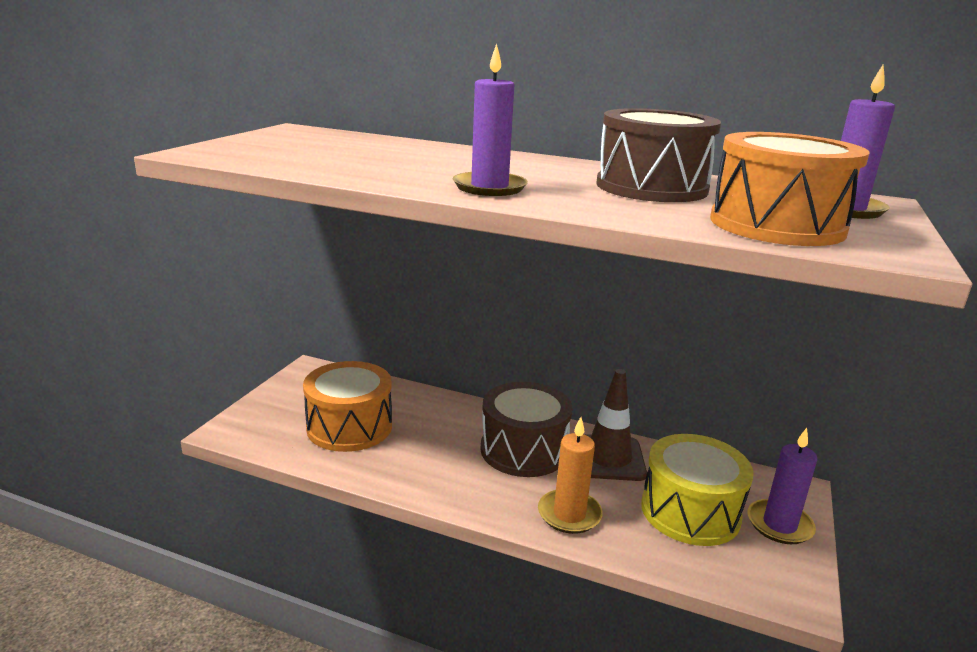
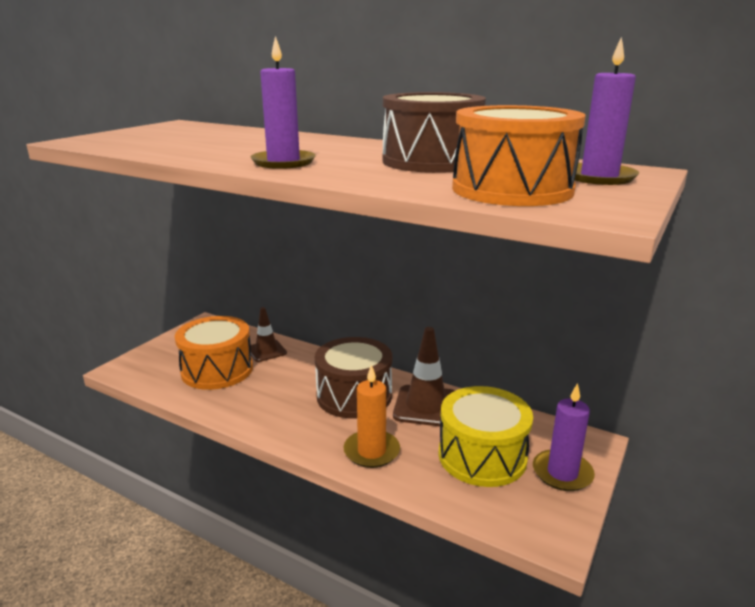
camera: 10 degrees right, 0 degrees up
(399, 401) = (266, 351): none -> brown traffic cone

